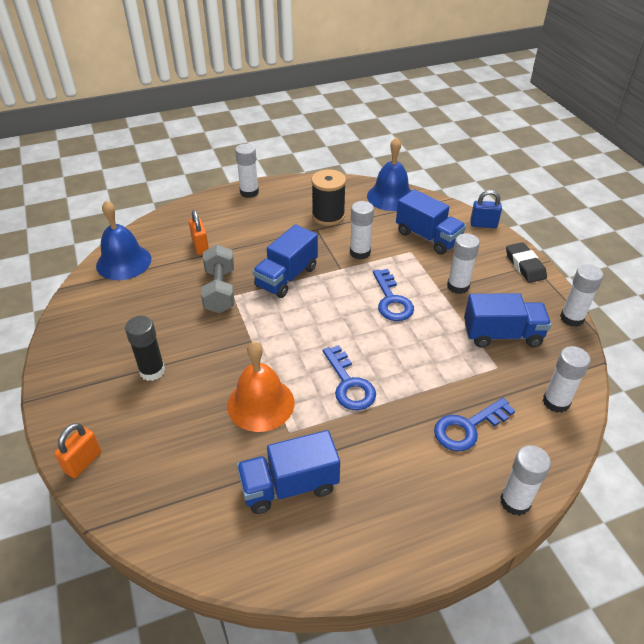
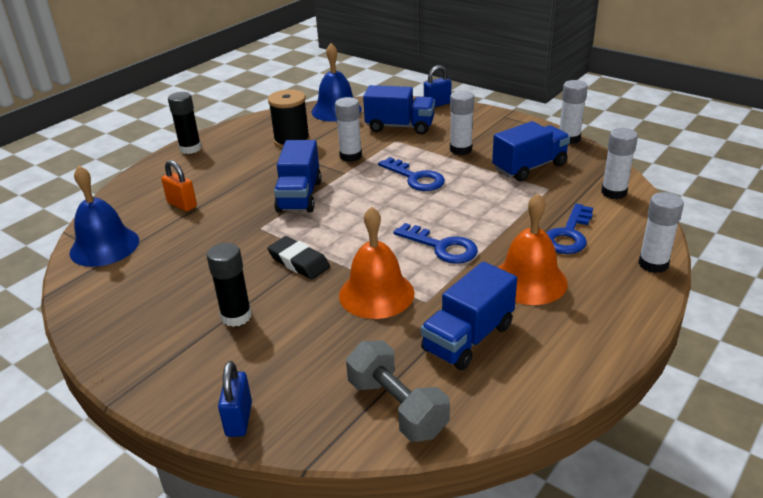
camera: 30 degrees left, 10 degrees down
(83, 462) = (239, 419): orange padlock -> blue padlock
(220, 290) = (241, 229): grey dumbbell -> grey dumbbell (397, 407)
(249, 192) = (190, 148): white glue stick -> black glue stick
(388, 457) = (529, 281): none -> orange bell
(525, 265) = (499, 119): black eraser -> black eraser (299, 262)

